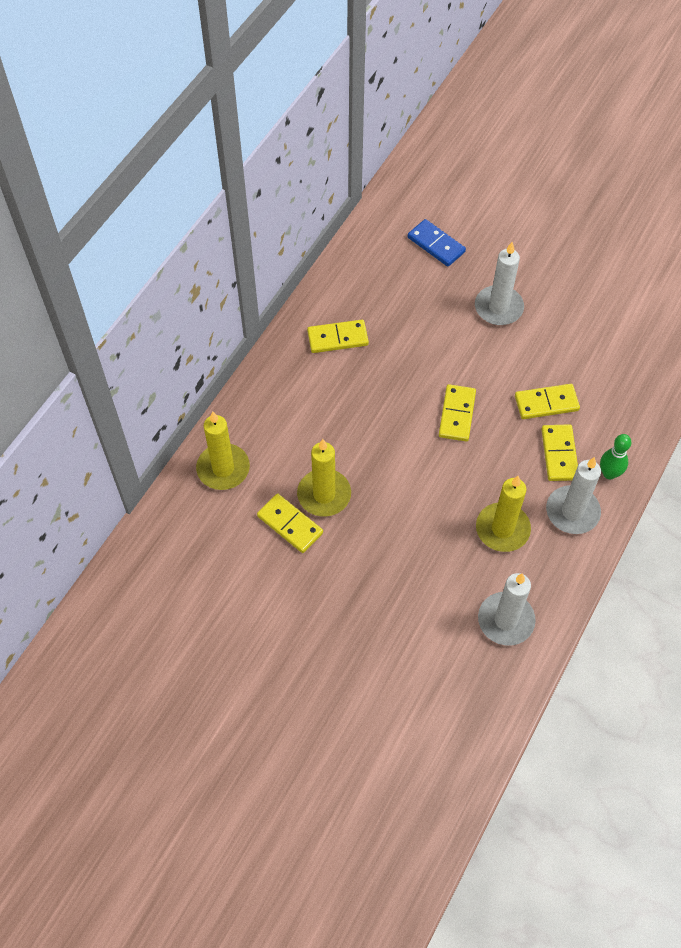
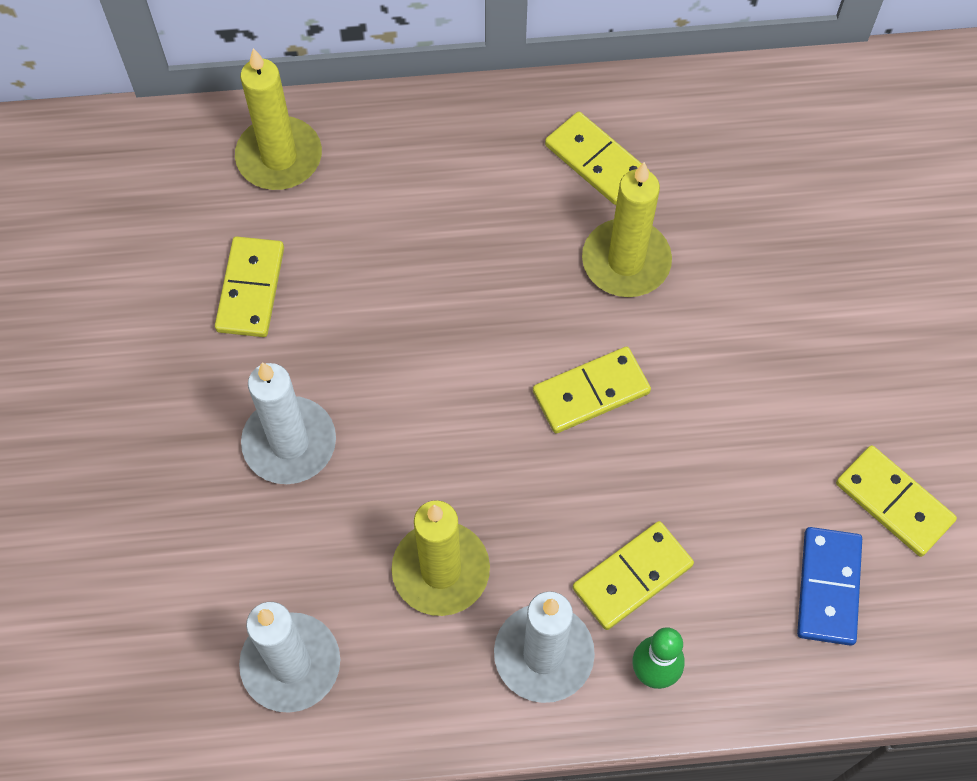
camera: 55 degrees right, 5 degrees up
(324, 494) = (327, 301): yellow candle -> yellow candle (626, 261)
(436, 245) = (870, 185): blue domino -> blue domino (828, 587)
(498, 308) = (829, 337): white candle -> white candle (289, 443)
(546, 403) = (710, 505): yellow domino -> yellow domino (894, 502)

